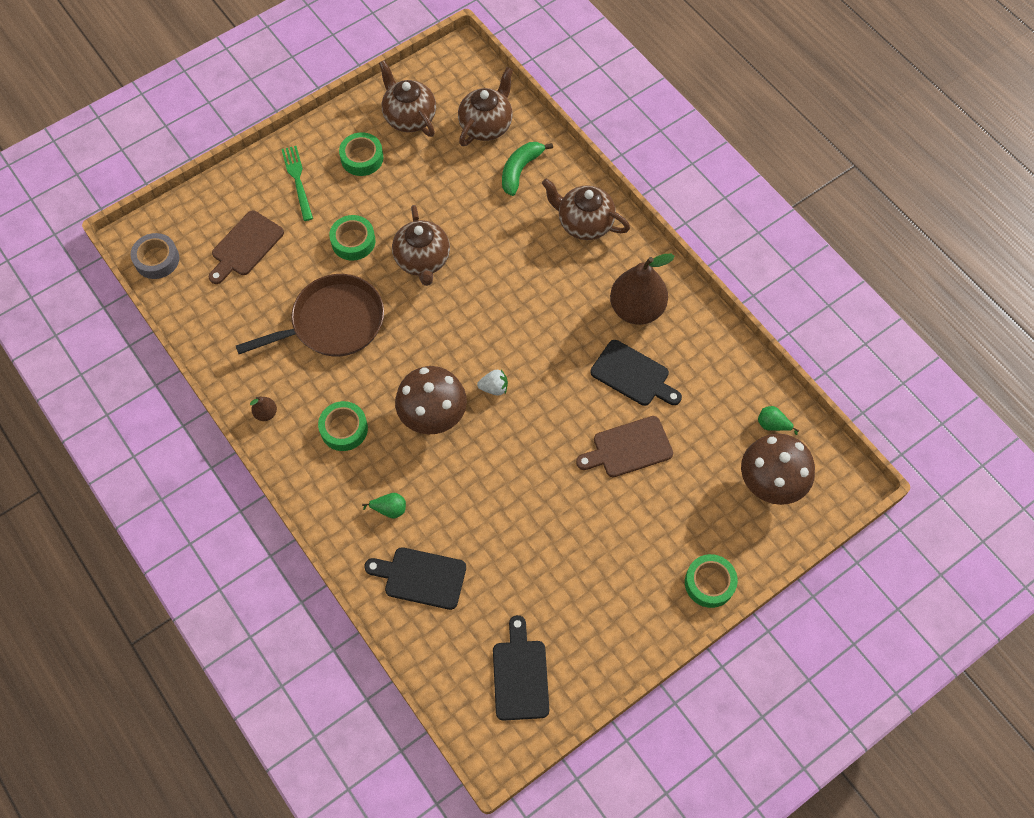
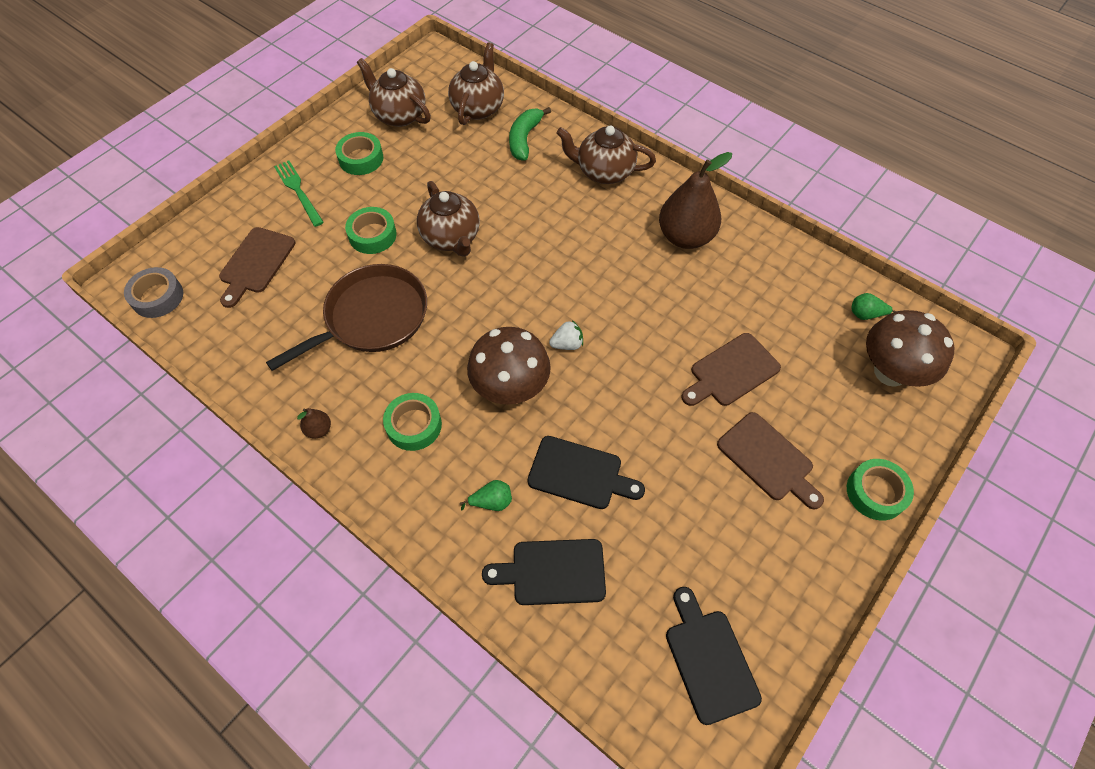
camera: 15 degrees left, 5 degrees down
(630, 532) = (768, 459): none -> brown cutting board
(633, 375) = (707, 299): black cutting board -> black cutting board (580, 473)

